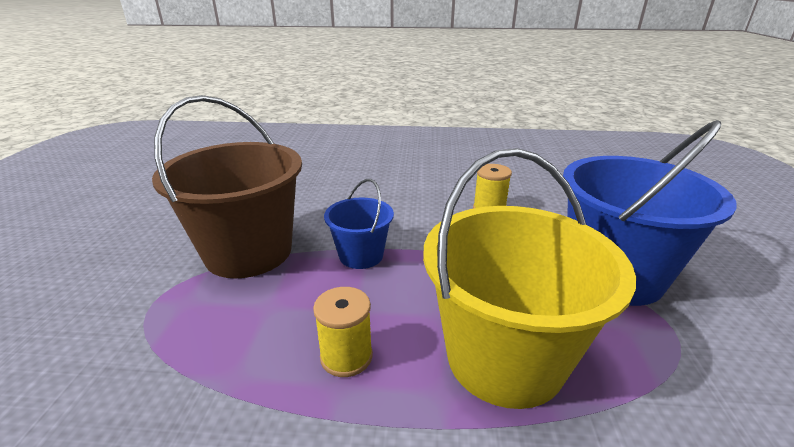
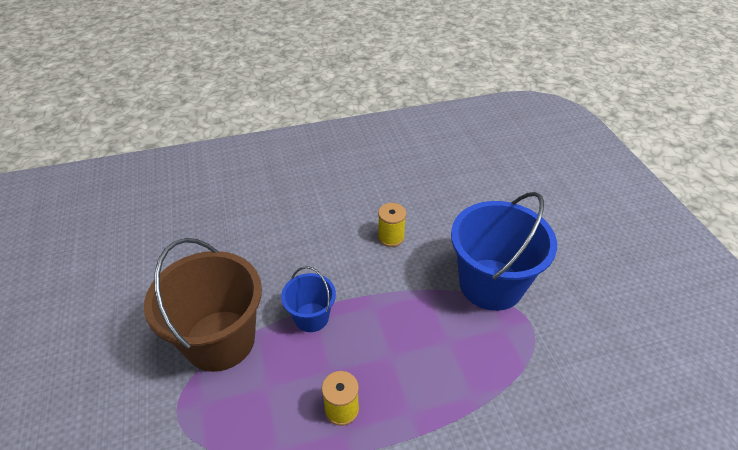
camera: 20 degrees left, 15 degrees up
(504, 358) = (438, 377): yellow bucket -> none

